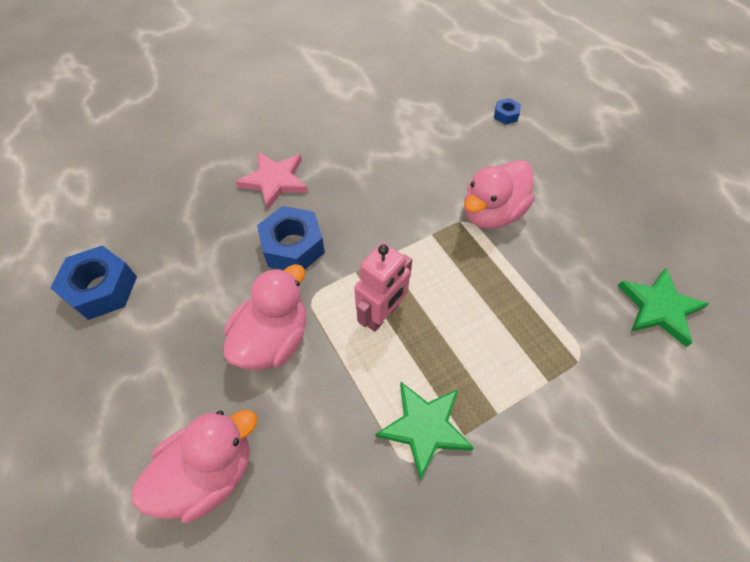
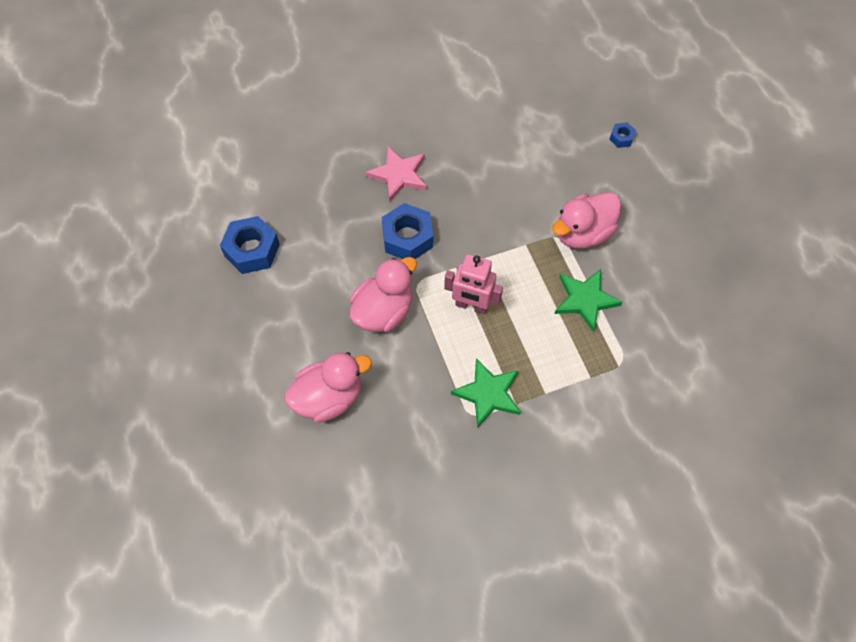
camera: 10 degrees right, 5 degrees up
(382, 315) = (471, 306): pink robot -> pink robot turned 60 degrees clockwise
(659, 308) = (699, 336): green star -> green star (585, 300)

